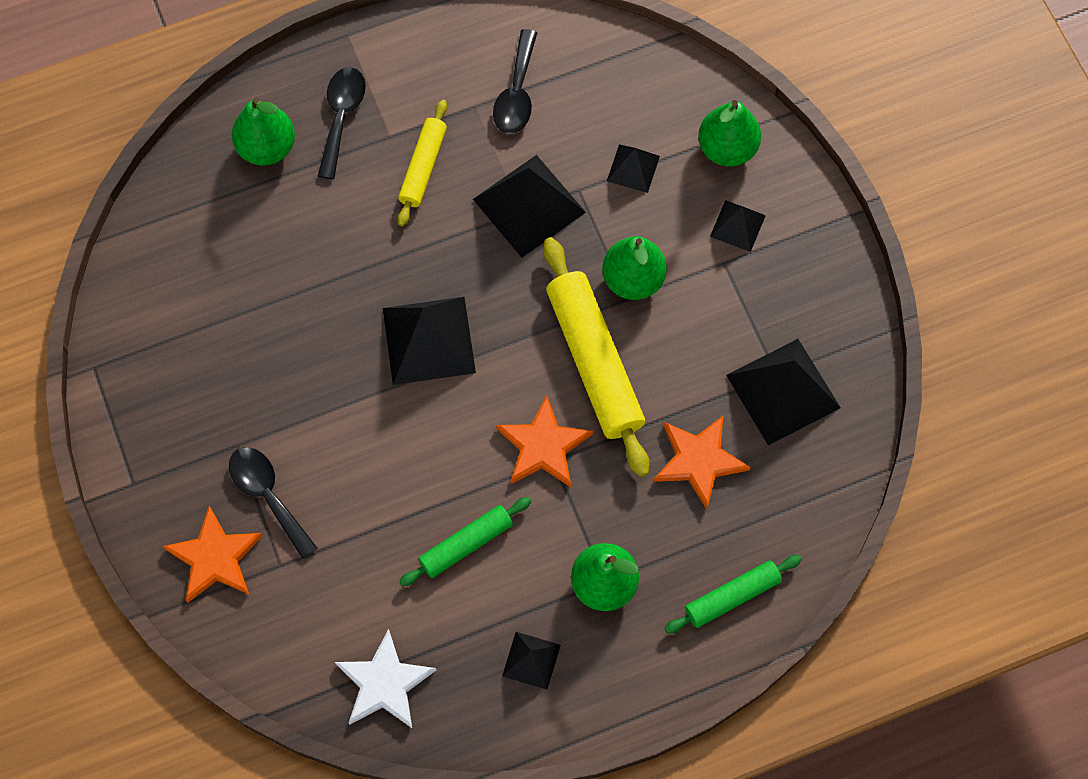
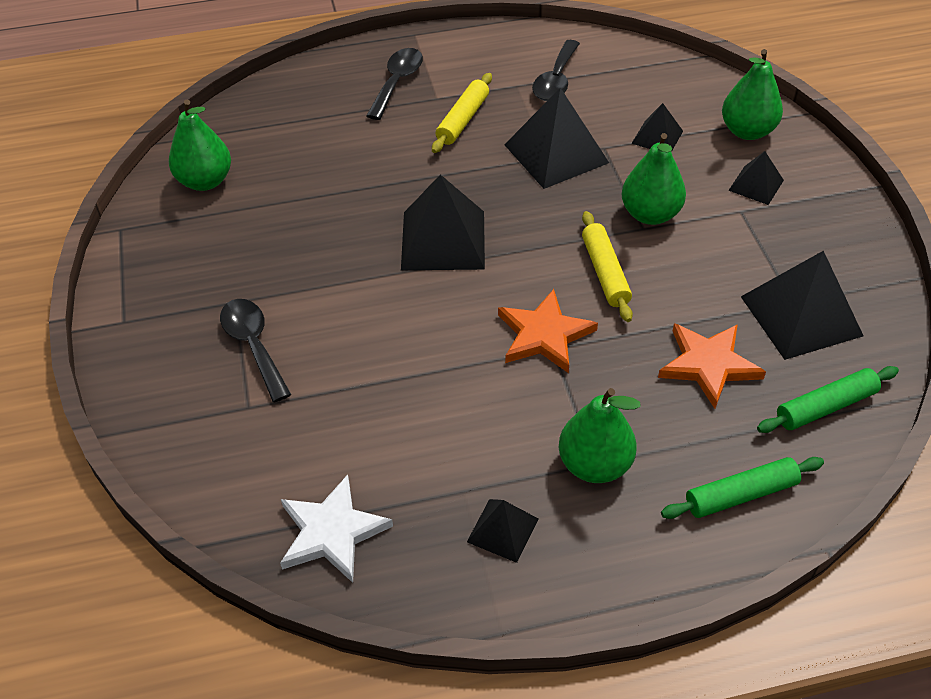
camera: 10 degrees right, 20 degrees down
(215, 558) = (183, 392): orange star -> none
(267, 147) = (326, 96): green pear -> green pear (205, 181)
(466, 544) = (449, 411): green rolling pin -> green rolling pin (826, 407)
(594, 362) = (605, 272): yellow rolling pin -> yellow rolling pin, size x0.56

